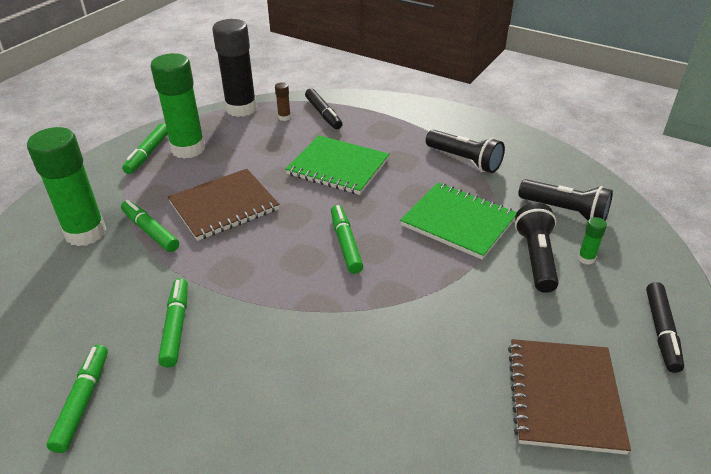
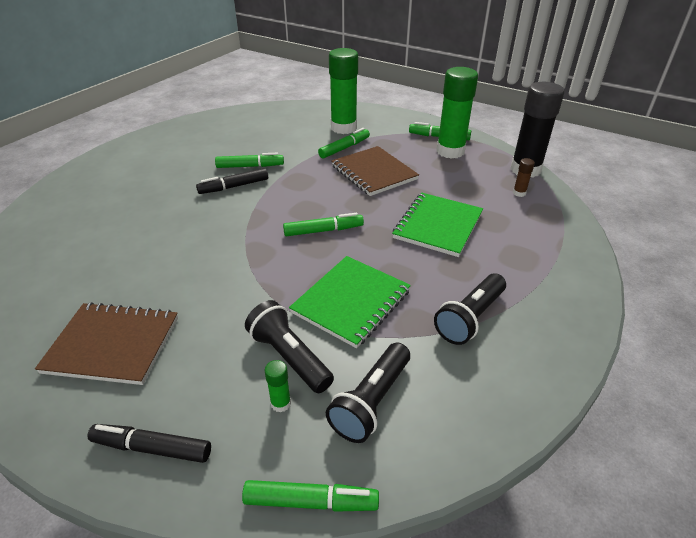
camera: 90 degrees right, 0 degrees up
(82, 402) = (204, 146): green marker -> green marker (311, 501)
(323, 114) = (536, 216): black marker -> black marker (234, 187)
(536, 257) = (289, 357): black flashlight -> black flashlight turned 135 degrees counterclockwise

